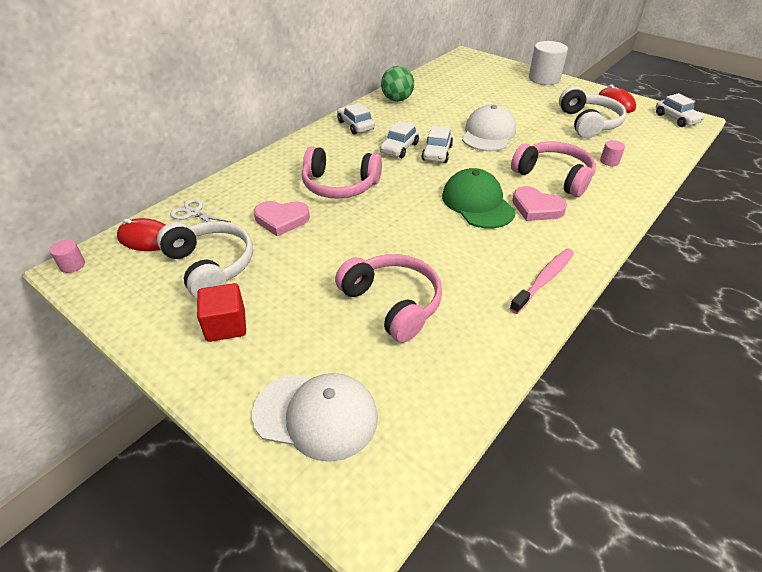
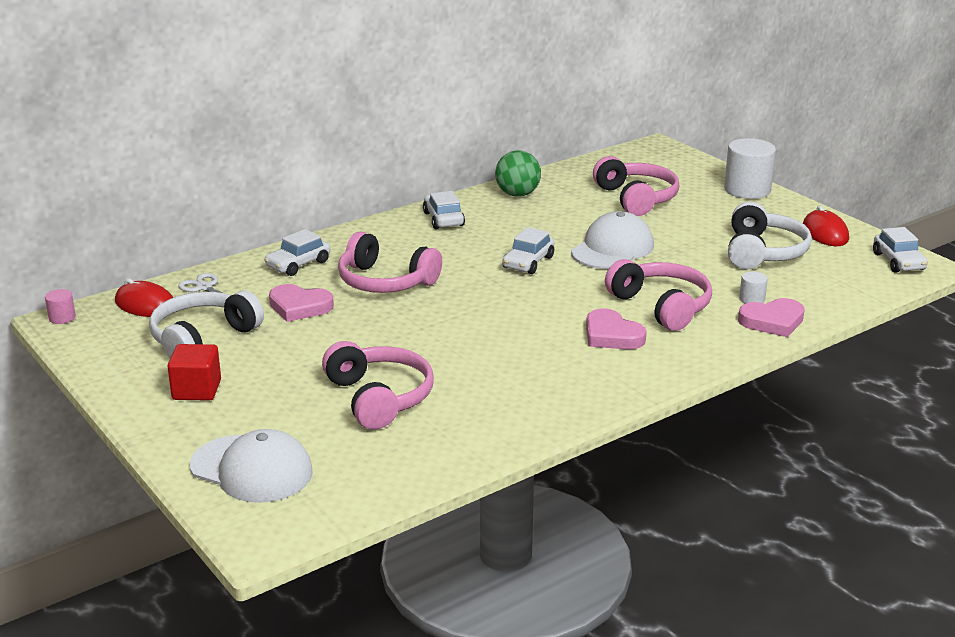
camera: 15 degrees right, 15 degrees down
(210, 266) = (202, 338): white headphones -> white headphones turned 120 degrees counterclockwise
(399, 148) = (483, 251): white car -> white car (298, 264)
(477, 203) = (541, 321): green cap -> none
(478, 93) = (636, 198): none -> pink headphones
(544, 280) = (564, 403): pink toothbrush -> none
(609, 161) = (752, 299): pink cylinder -> white cylinder
(636, 177) = (772, 321): none -> pink heart

